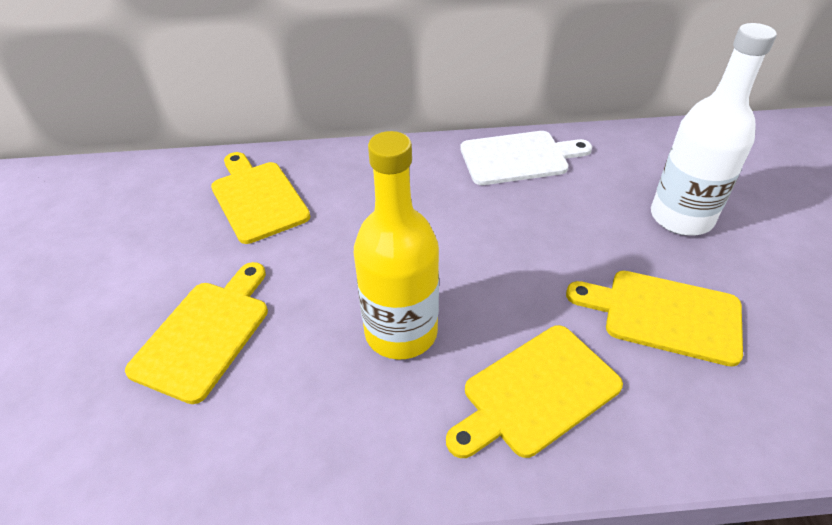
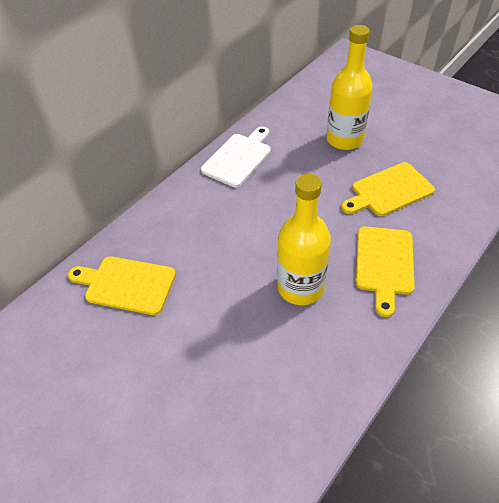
camera: 45 degrees left, 5 degrees up
(205, 334) = (209, 373): yellow cutting board -> none
(681, 217) = (344, 139): white bottle -> yellow bottle

